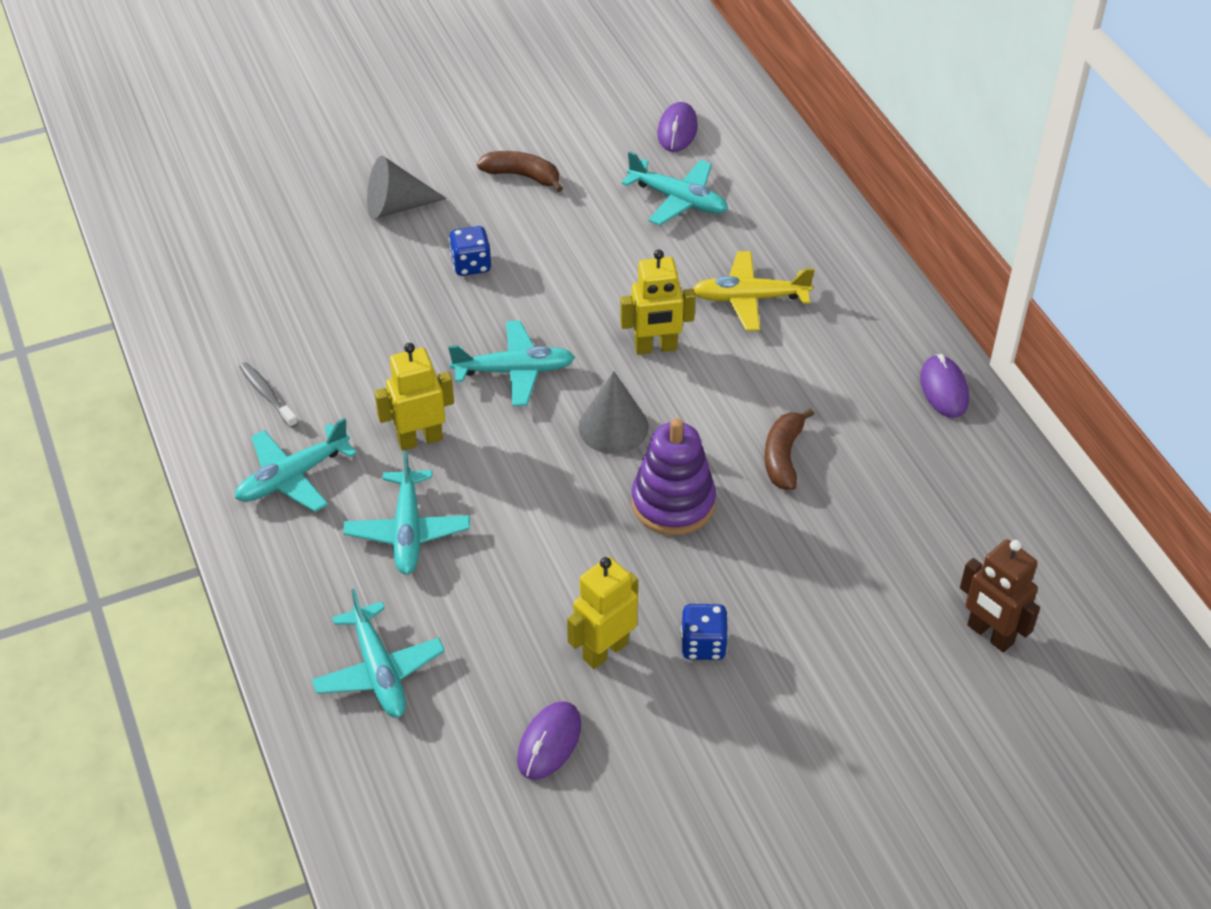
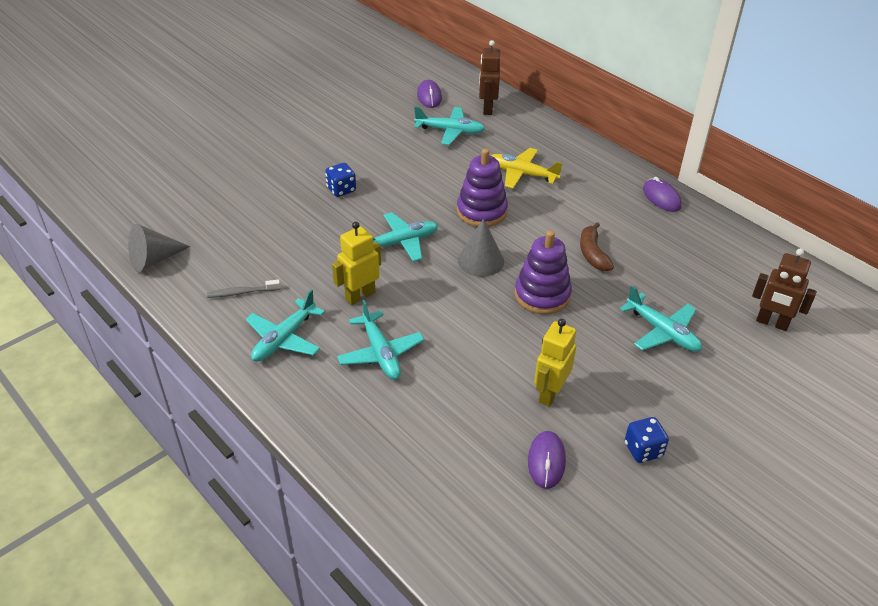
camera: 20 degrees left, 5 degrees down
(267, 395) = (242, 292): grey toothbrush -> grey toothbrush turned 45 degrees counterclockwise
(379, 671) = (406, 447): turquoise plane -> turquoise plane (662, 332)
(396, 206) = (276, 167): grey cone -> grey cone (154, 259)
(522, 176) = (348, 136): brown banana -> none
(656, 348) = (481, 211): yellow robot -> purple stacking toy
(703, 645) = (609, 373): blue dice -> blue dice (643, 450)
(749, 298) = (522, 174): yellow plane -> yellow plane turned 45 degrees clockwise
(756, 171) = (487, 108): none -> brown robot

